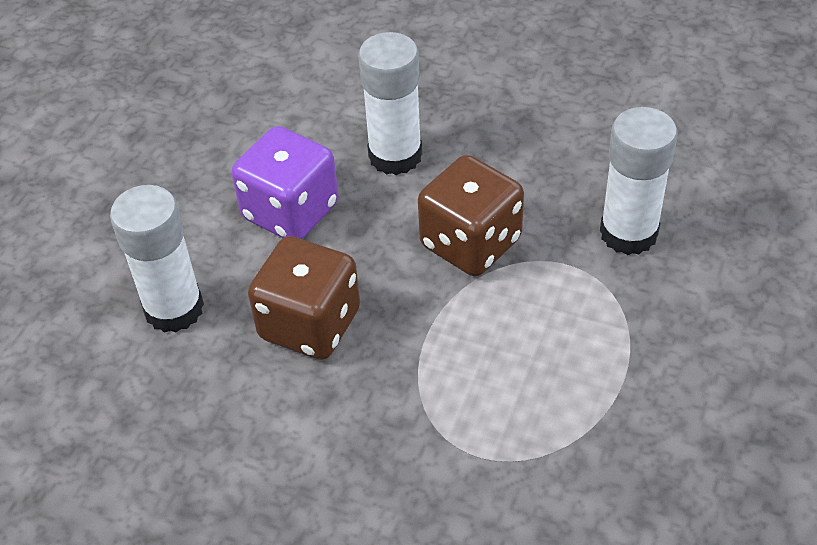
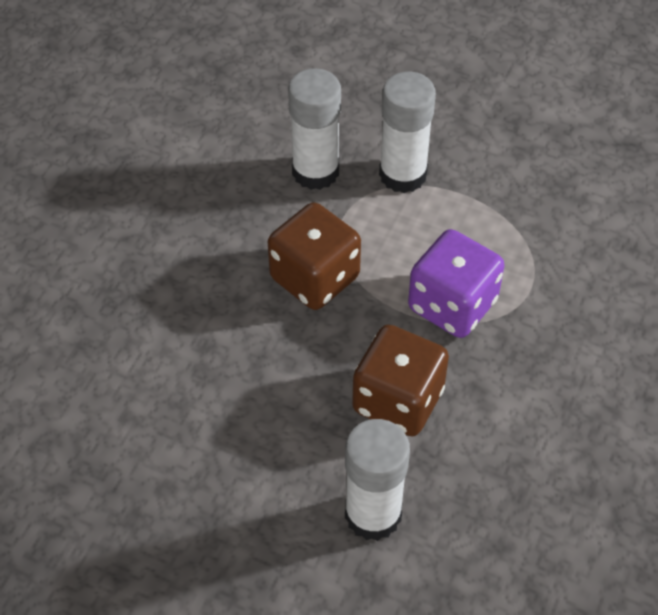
camera: 90 degrees left, 5 degrees up
(290, 211) = (258, 417): purple dice -> purple dice (452, 305)
(395, 155) = (196, 329): white glue stick -> white glue stick (403, 174)

